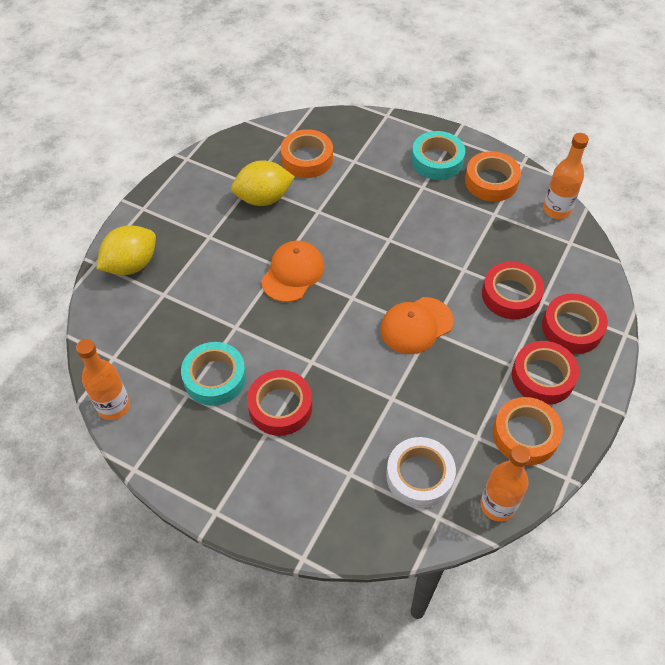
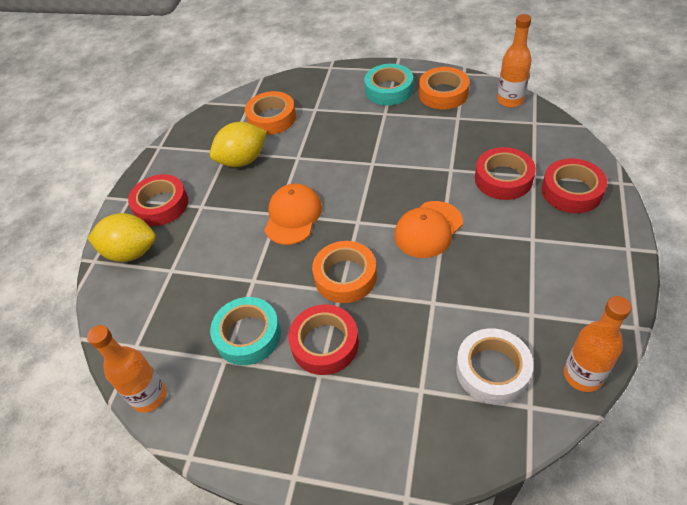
camera: 10 degrees left, 5 degrees down
(131, 265) = (131, 252): yellow lemon -> yellow lemon turned 60 degrees clockwise
(525, 435) = (576, 298): orange tape -> orange tape (345, 276)
(543, 377) = (566, 240): red tape -> red tape (161, 205)

